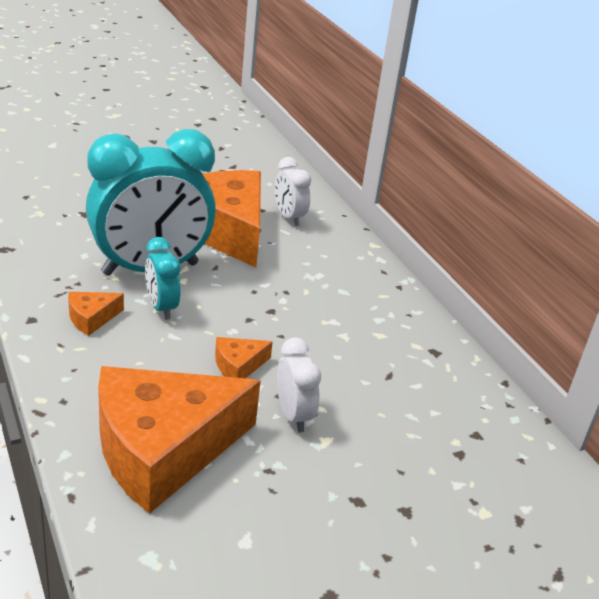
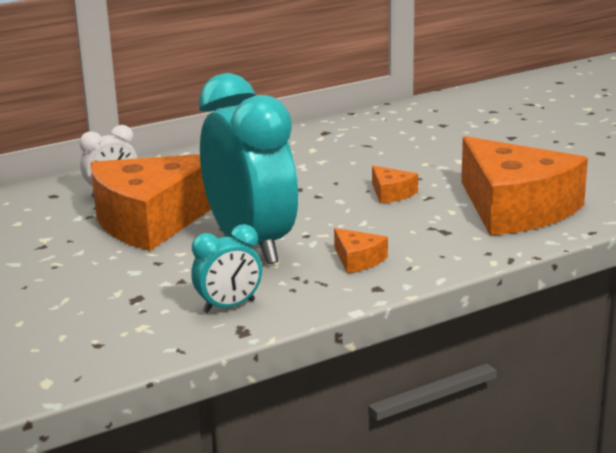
camera: 90 degrees left, 10 degrees down
(161, 307) = (320, 232): turquoise clock -> turquoise clock (229, 306)
(293, 415) = (441, 171): white clock -> none

